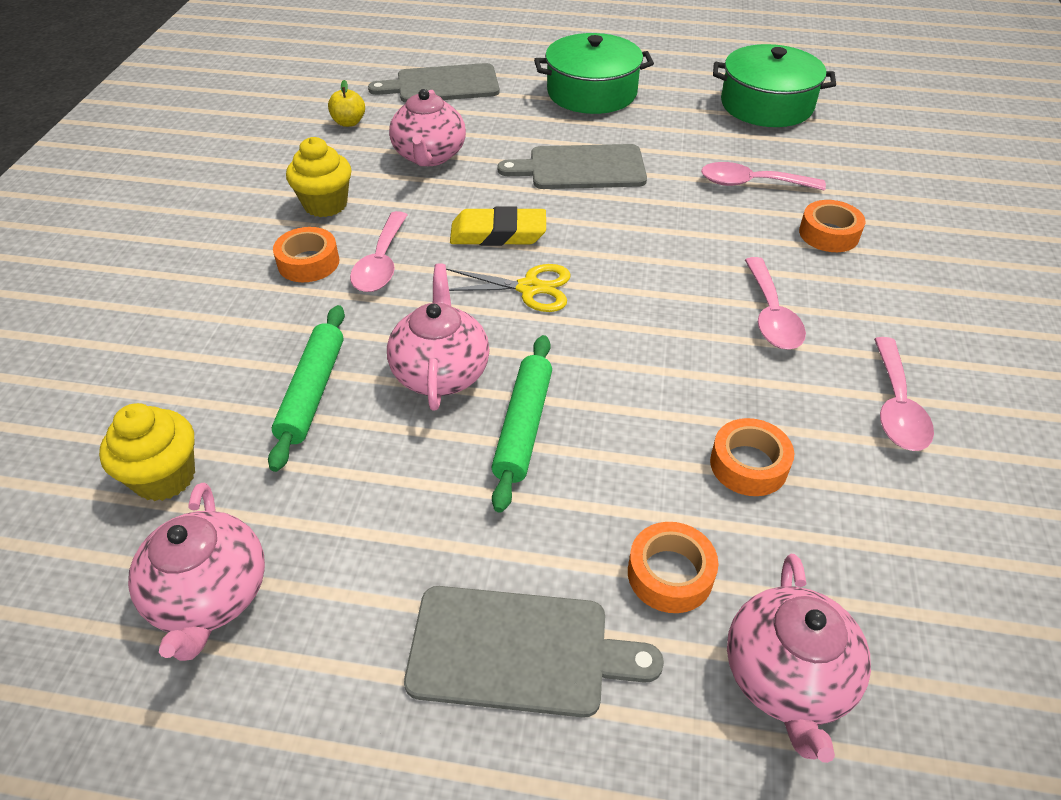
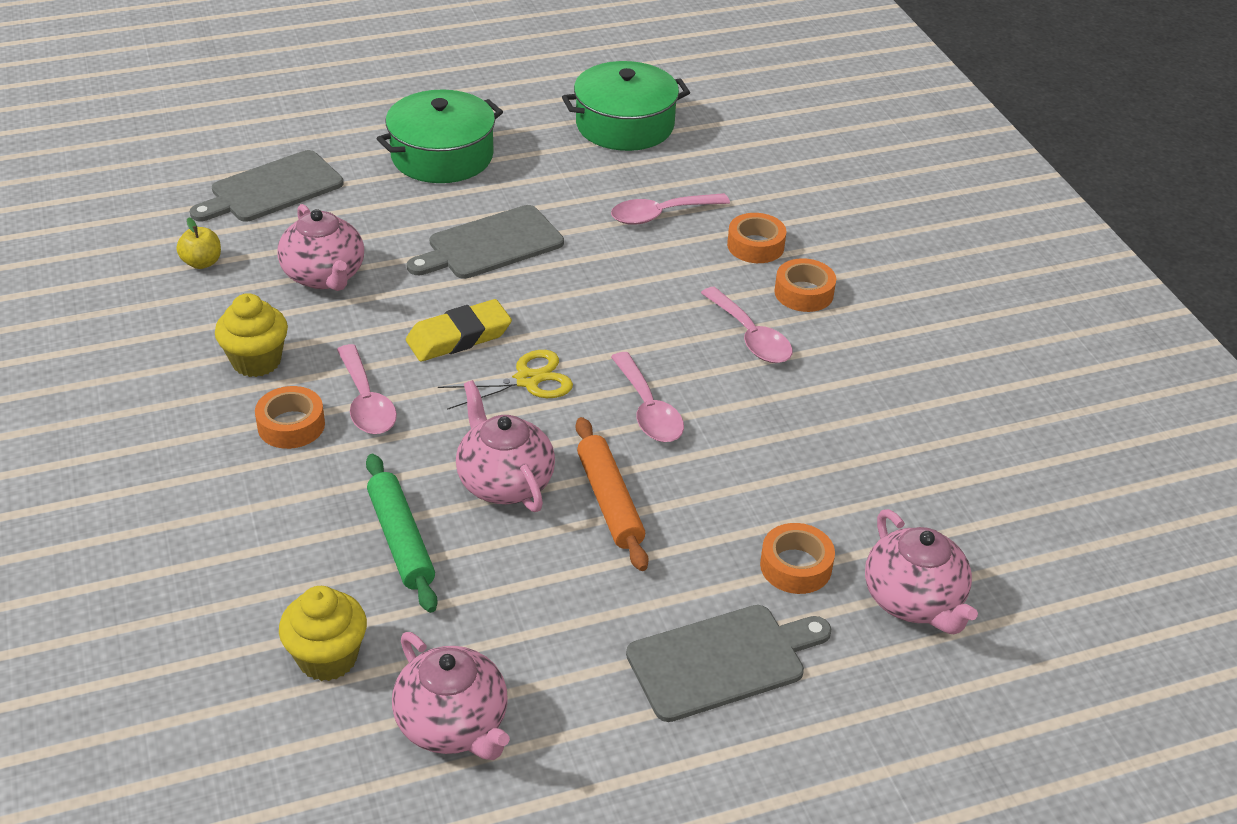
camera: 30 degrees left, 5 degrees down
(523, 427) = (609, 501): green rolling pin -> orange rolling pin
(748, 464) = (804, 465): orange tape -> orange tape (804, 293)
(896, 406) = (886, 381): pink spoon -> pink spoon (648, 409)

